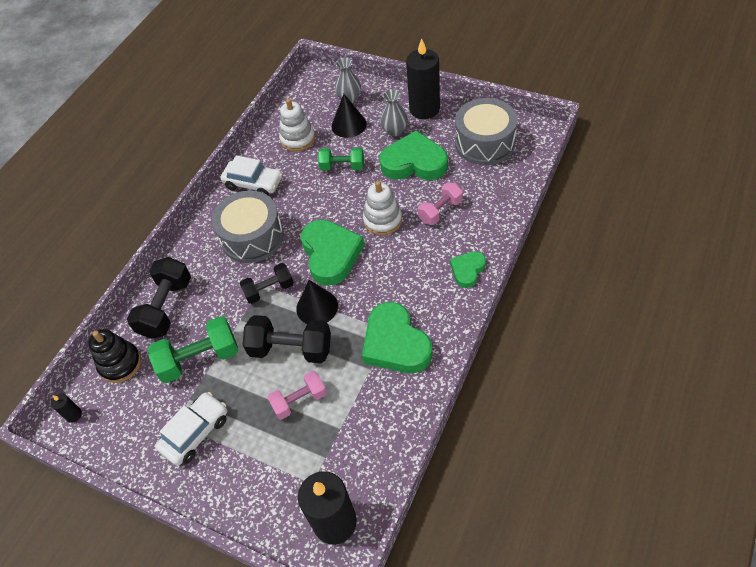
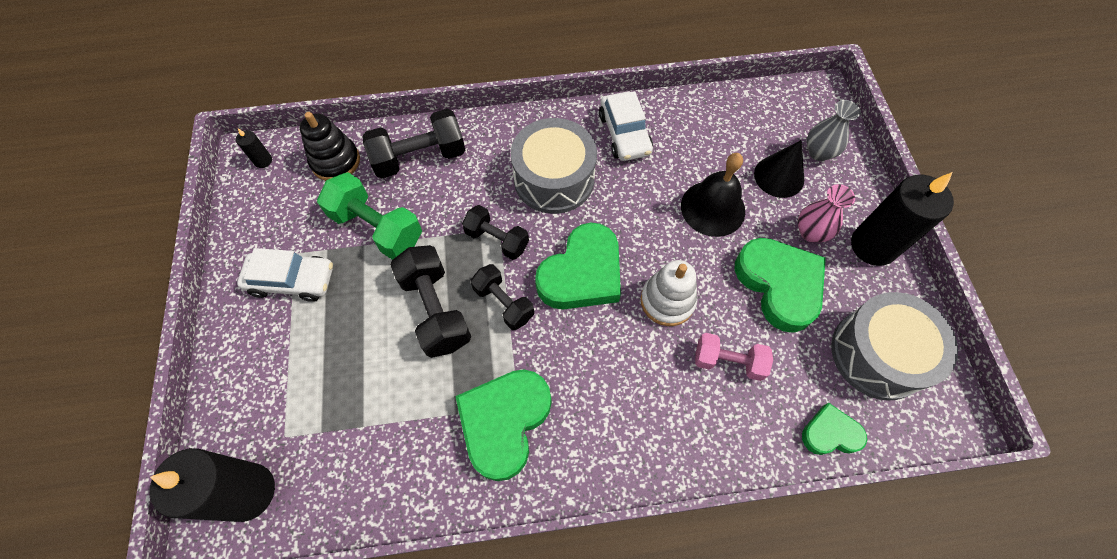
camera: 50 degrees right, 10 degrees up
(297, 139) = (717, 137): white stacking toy -> none
(299, 400) = (376, 360): pink dumbbell -> none
(317, 307) = (503, 303): black cone -> black dumbbell
(342, 167) = (712, 208): green dumbbell -> black bell
(395, 130) = (811, 232): grey vase -> pink vase
(467, 270) = (660, 450): green heart -> green heart (830, 433)

